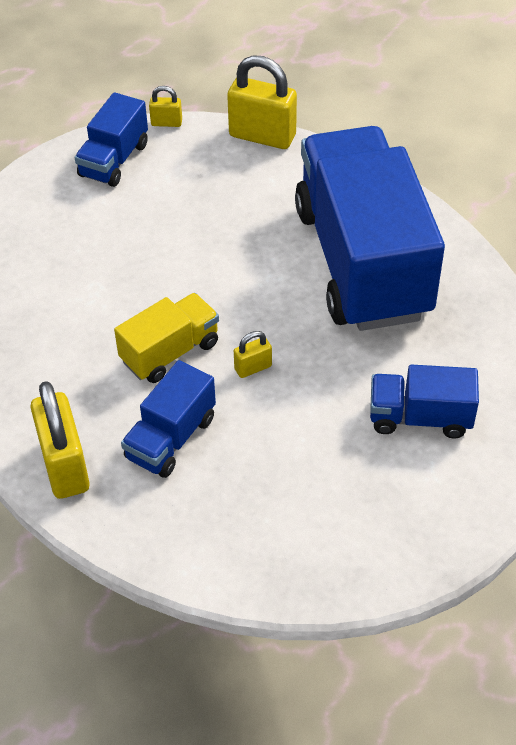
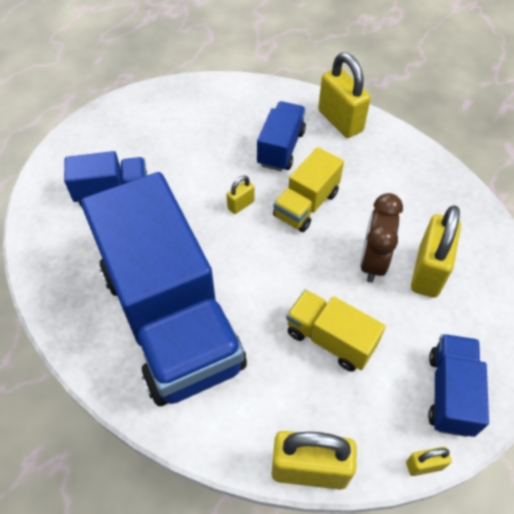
camera: 165 degrees right, 5 degrees up
(69, 255) = (428, 271): none -> yellow padlock
(123, 275) = (372, 262): none -> brown clock
(204, 216) = (330, 339): none -> yellow truck

